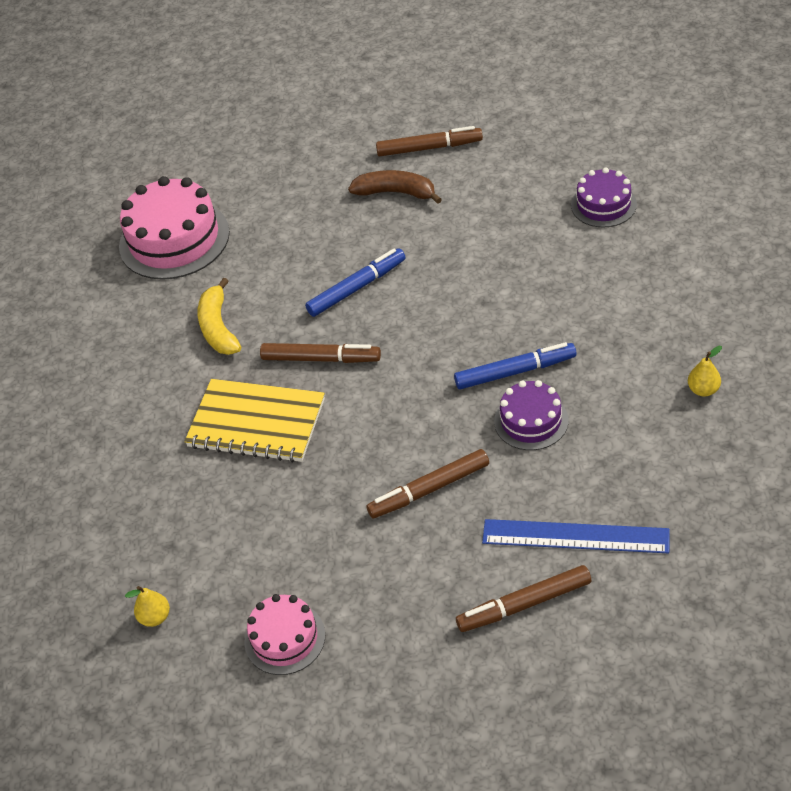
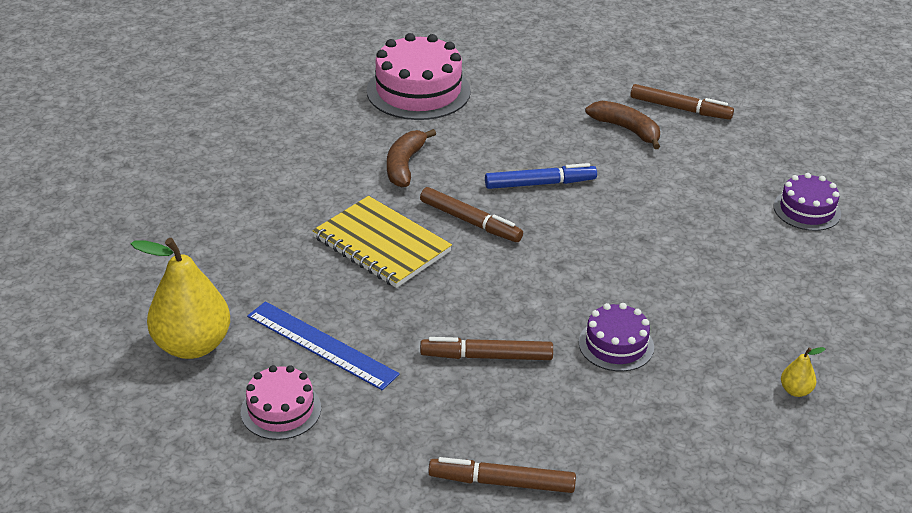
camera: 20 degrees right, 10 degrees down
(155, 617) = (192, 345): yellow pear -> yellow pear, size x2.40
(218, 327) = (405, 165): yellow banana -> brown banana
(515, 372) = (630, 302): blue marker -> none
(575, 536) = (588, 451): blue ruler -> blue ruler (321, 345)

